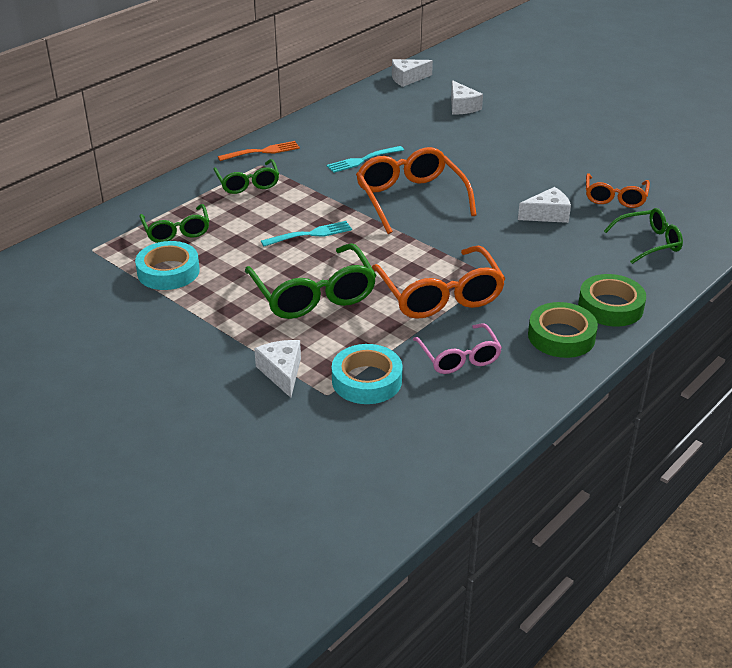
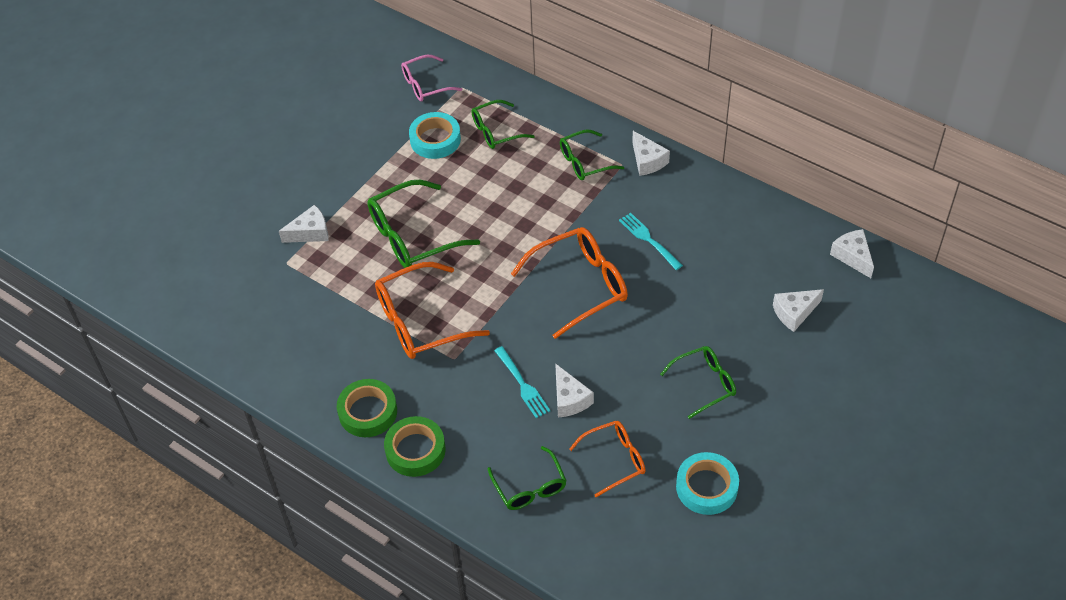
camera: 85 degrees right, 15 degrees up
(261, 152) = (647, 161): orange fork -> white cheese
(310, 234) = (504, 219): turquoise fork -> turquoise fork (522, 384)
(367, 380) = (303, 284): turquoise tape -> turquoise tape (706, 487)
(459, 358) = (334, 341): pink glasses -> pink glasses (425, 85)
(533, 150) = (705, 383): none -> green glasses
(615, 198) = (615, 460): orange glasses -> orange glasses turned 150 degrees clockwise

